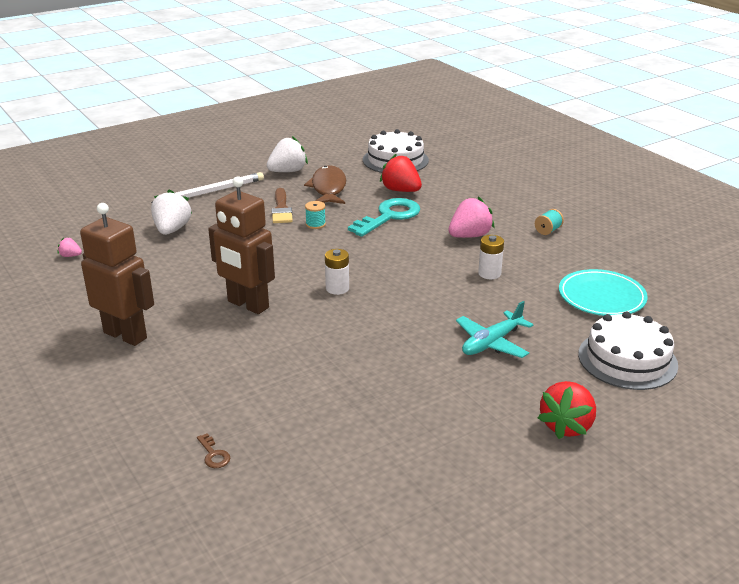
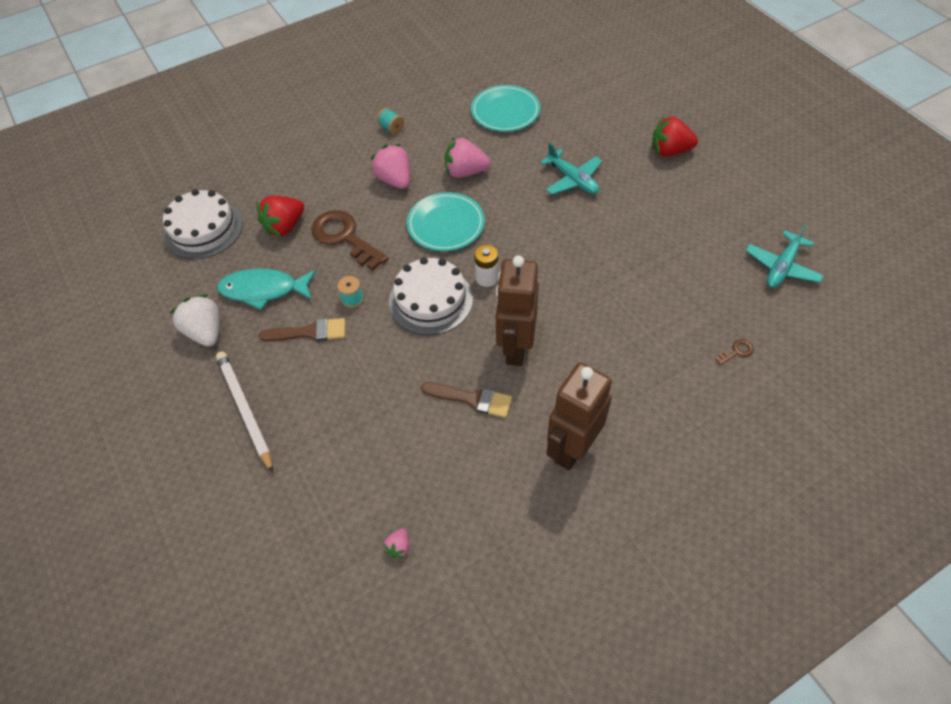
camera: 85 degrees left, 25 degrees up
(172, 230) = (344, 440): white strawberry -> none
(195, 283) = (472, 399): none -> brown brush
(247, 305) = (515, 348): brown robot -> brown robot turned 150 degrees clockwise
(328, 188) = (264, 290): brown fish -> turquoise fish
(348, 515) = (782, 267): none -> turquoise plane
(389, 216) = (344, 237): turquoise key -> brown key
(409, 265) = (446, 224): none -> turquoise plate
(489, 273) = (465, 172): white battery -> pink strawberry
(566, 426) = (670, 151): red strawberry -> red strawberry turned 150 degrees clockwise
(627, 359) = (590, 111): white cake -> white cake (430, 300)

